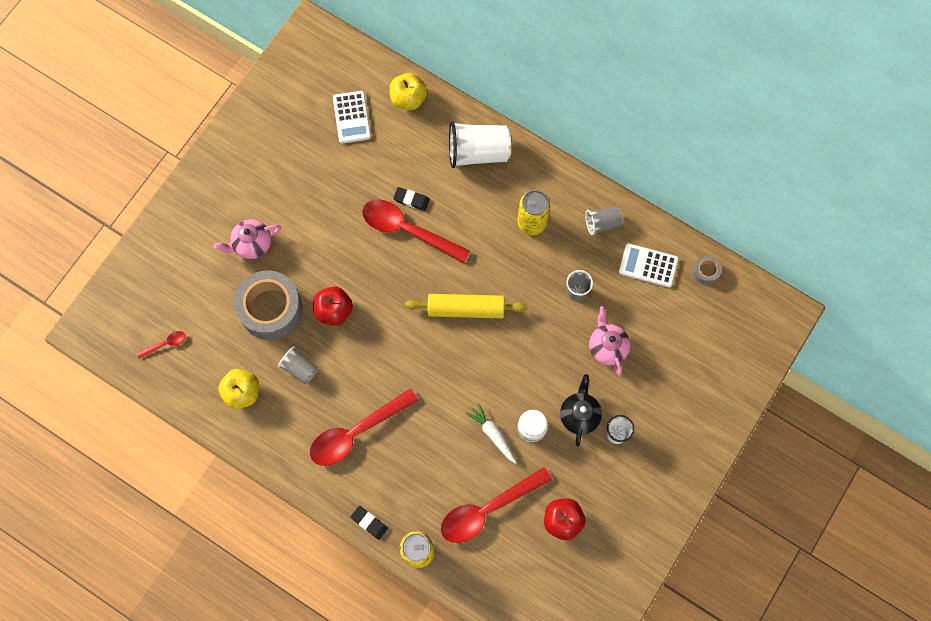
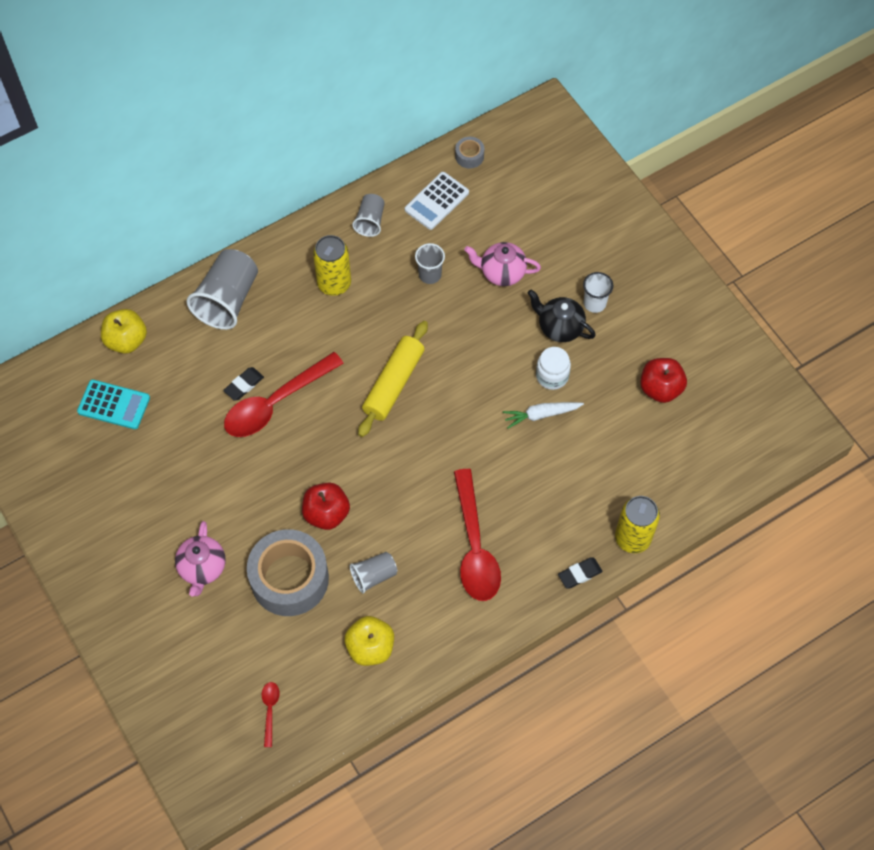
camera: 65 degrees left, 10 degrees down
(352, 117) = (114, 405): white calculator -> turquoise calculator
(478, 152) = (228, 300): white cup -> grey cup
(487, 509) = (618, 453): red spoon -> none

